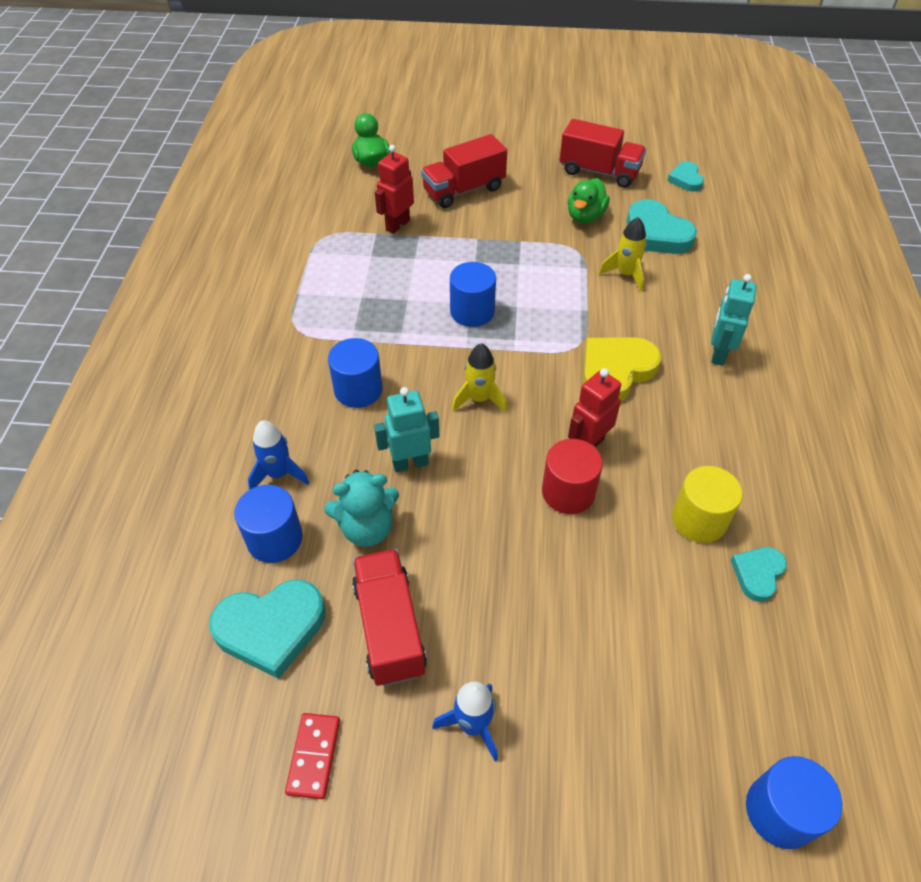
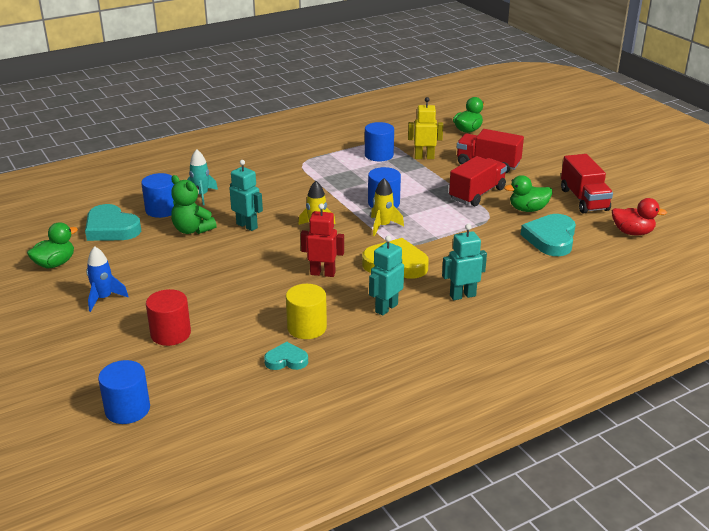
camera: 55 degrees right, 20 degrees down
(279, 474) = (201, 195): blue rocket -> turquoise rocket
(314, 756) = (55, 264): red domino -> green duck
(358, 390) = (280, 194): blue cylinder -> blue cylinder (379, 155)
(367, 528) = (192, 230): turquoise teddy bear -> green teddy bear
(389, 628) = (139, 257): red truck -> red truck (477, 194)
(397, 225) = (424, 157): red robot -> yellow robot
(568, 492) = (279, 278): red cylinder -> red cylinder (170, 334)
(625, 274) = (491, 240): yellow rocket -> yellow rocket (383, 226)
(686, 179) = (632, 232): turquoise heart -> red duck
(702, 427) = (386, 308): none -> turquoise robot

